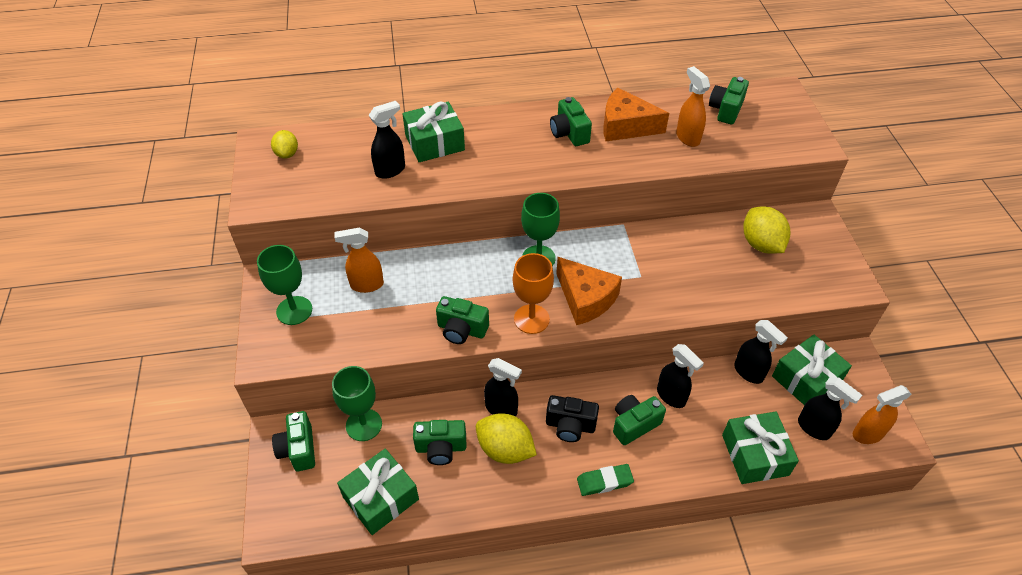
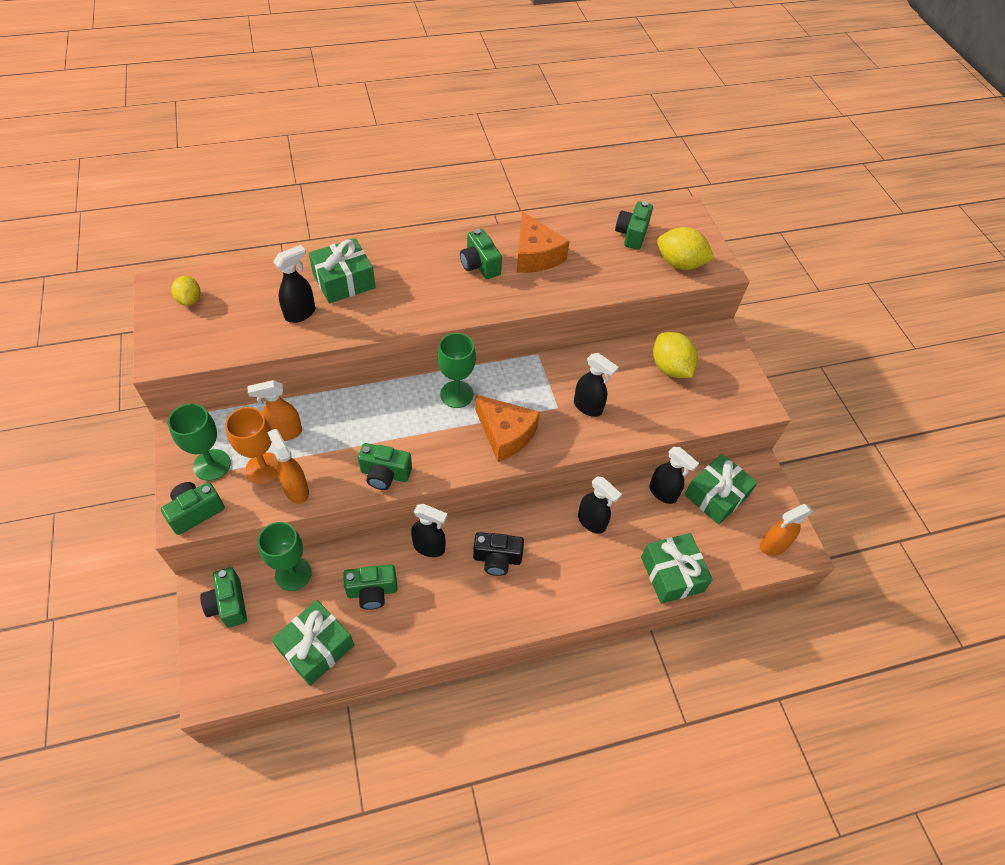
camera: 10 degrees left, 5 degrees up
(505, 449) = (435, 588): yellow lemon -> yellow lemon (680, 264)
(531, 319) = (453, 458): orange goblet -> orange goblet (264, 468)
(604, 481) = (533, 612): green eraser -> none
(625, 126) = (535, 255): orange cheese -> orange cheese turned 120 degrees counterclockwise
(634, 424) = (558, 553): green camera -> green camera (195, 512)
(687, 137) = (596, 265): orange spray bottle -> orange spray bottle (296, 489)
(814, 428) = (724, 544): black spray bottle -> black spray bottle (588, 407)

